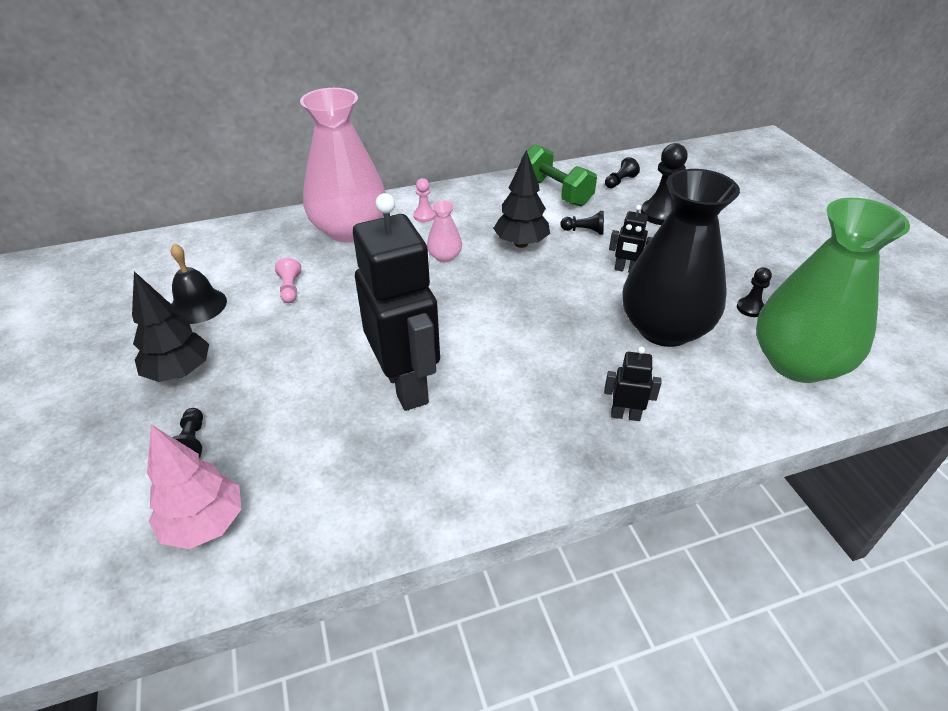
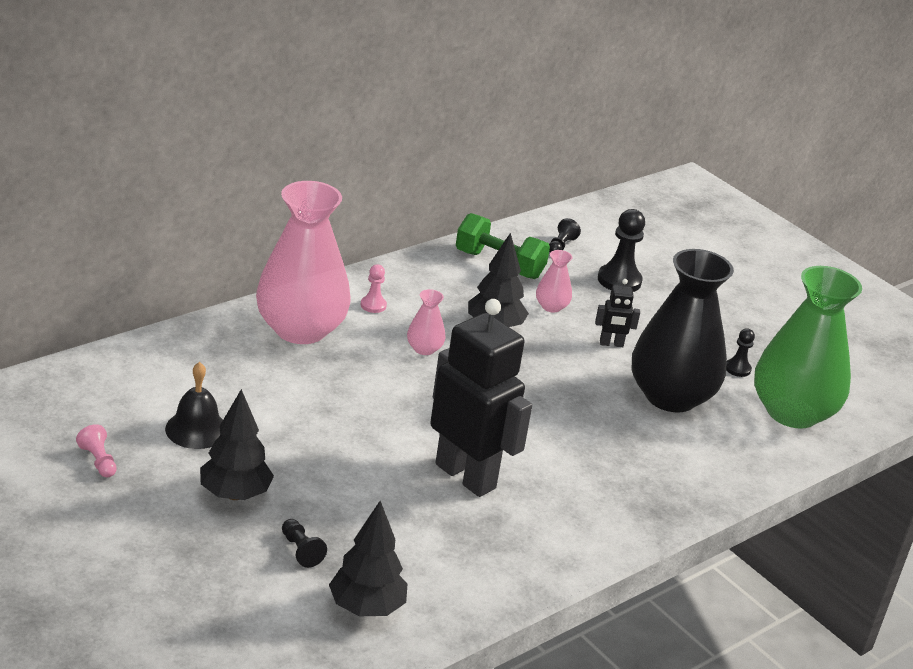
camera: 25 degrees left, 10 degrees down
(205, 524) = (366, 607): pink tree -> black tree
(290, 289) = (283, 400): pink pawn -> pink pawn (98, 461)
(584, 231) = (551, 306): black pawn -> pink vase
(625, 415) = (669, 474): black robot -> none

